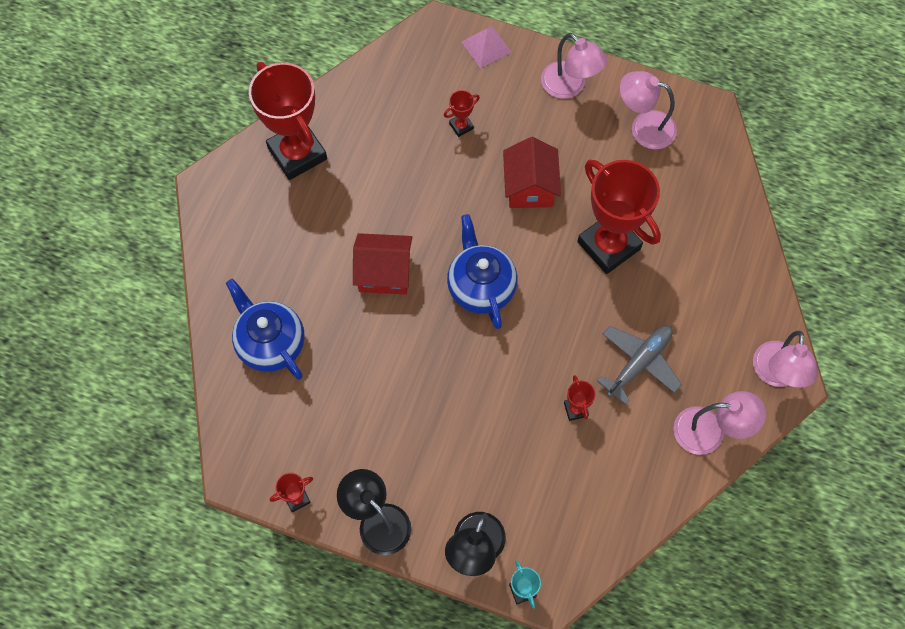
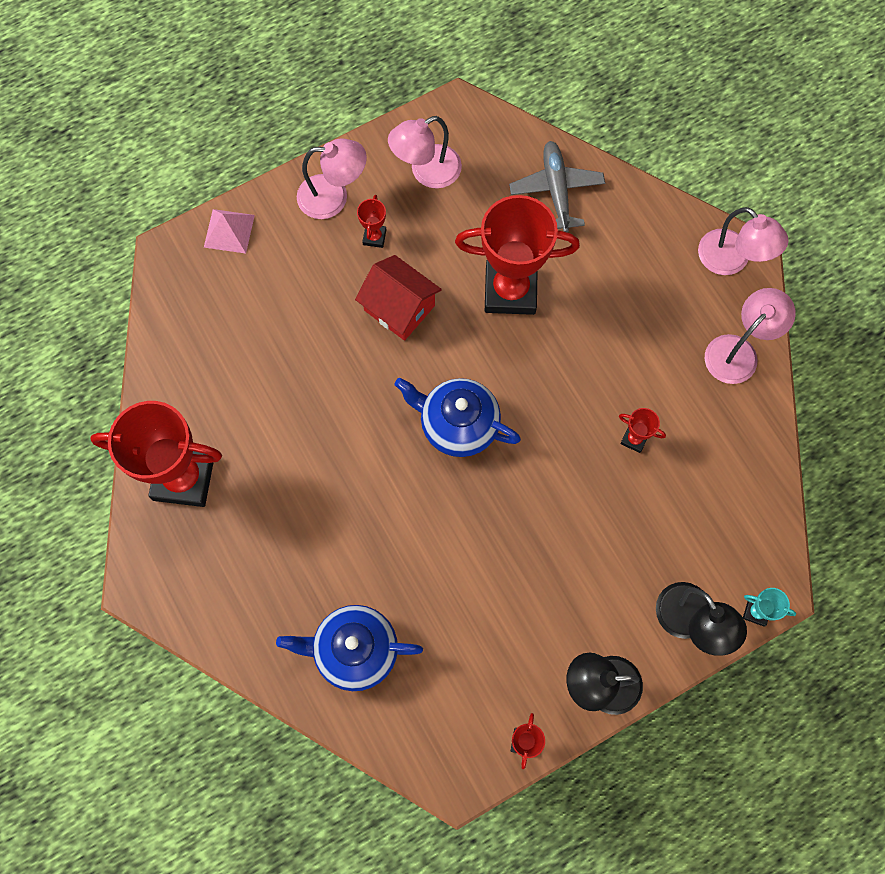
camera: 50 degrees left, 5 degrees up
(384, 273) = (373, 495): red house -> none
(461, 126) = (288, 315): red trophy -> red trophy (374, 237)
(639, 363) = (635, 355): grey plane -> grey plane (556, 190)

